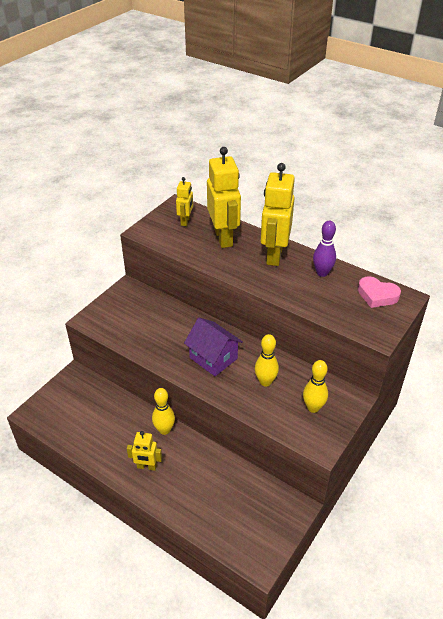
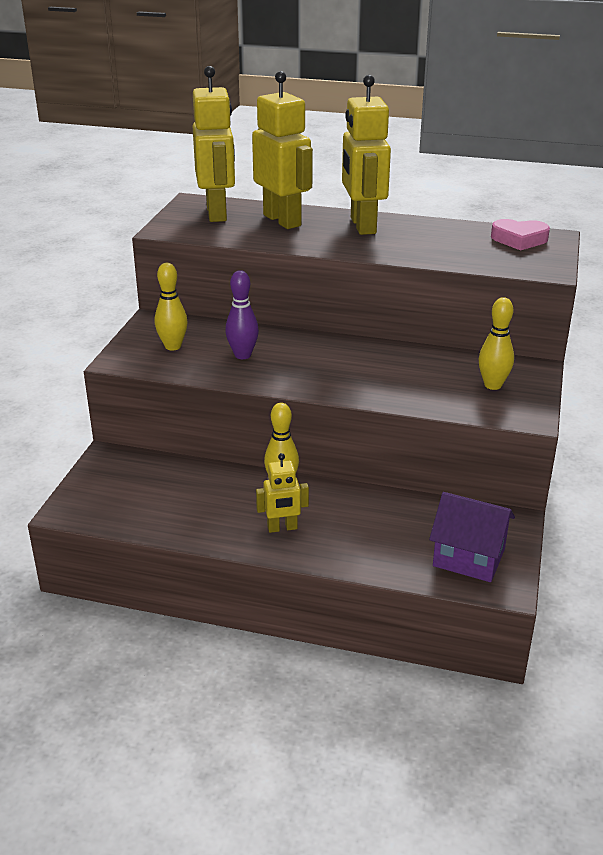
camera: 20 degrees left, 10 degrees down
(185, 221) = (217, 213): yellow robot -> yellow robot, size x1.92
(213, 358) = (327, 365): purple house -> purple house (469, 557)
(265, 382) = (414, 374): yellow bowling pin -> yellow bowling pin (173, 346)
(322, 273) = (436, 231): purple bowling pin -> purple bowling pin (242, 355)

